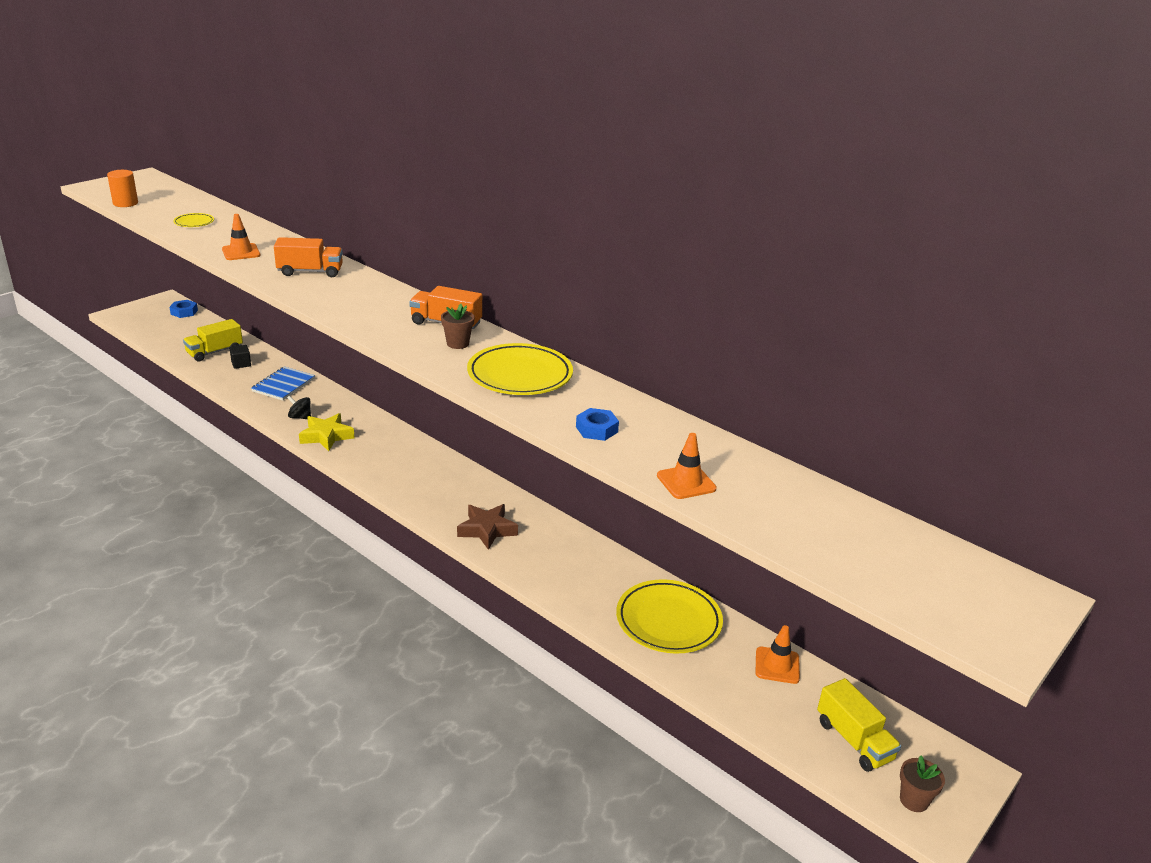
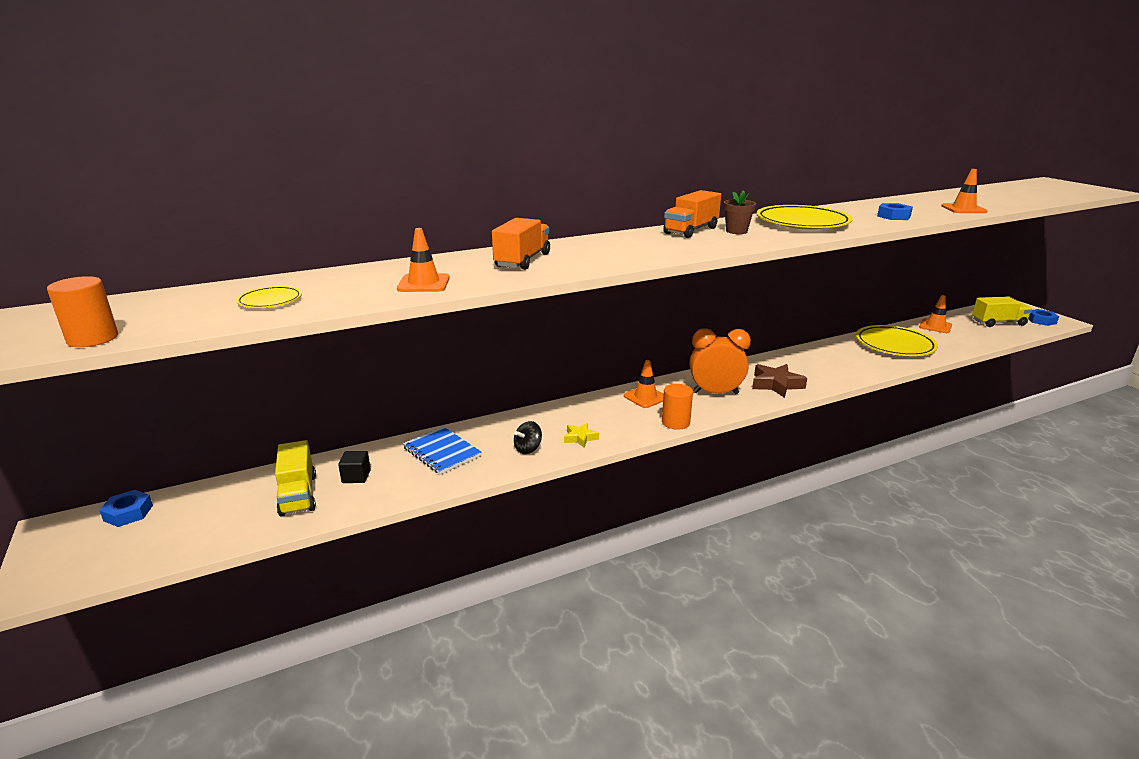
camera: 65 degrees left, 5 degrees down
(326, 436) = (580, 438): yellow star -> yellow star, size x0.58
(373, 478) = (675, 422): none -> orange cylinder
(417, 456) = (645, 397): none -> orange traffic cone
(446, 494) = (715, 393): none -> orange clock
(914, 800) = (1041, 321): brown flower pot -> blue nut

